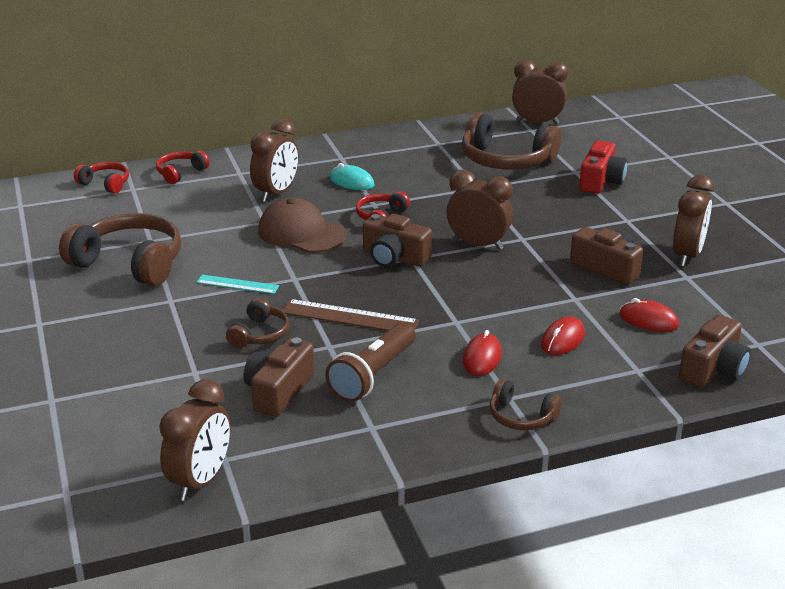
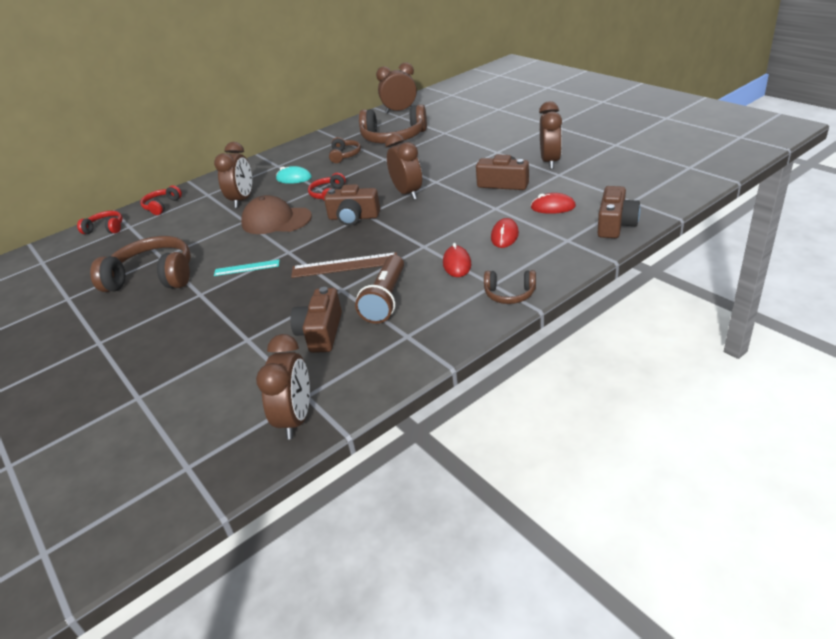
camera: 15 degrees left, 5 degrees up
(259, 334) = (283, 297): brown headphones -> brown headphones (344, 155)
(478, 244) = (407, 193): brown clock -> brown clock turned 60 degrees clockwise
(601, 181) = (464, 134): red camera -> none

